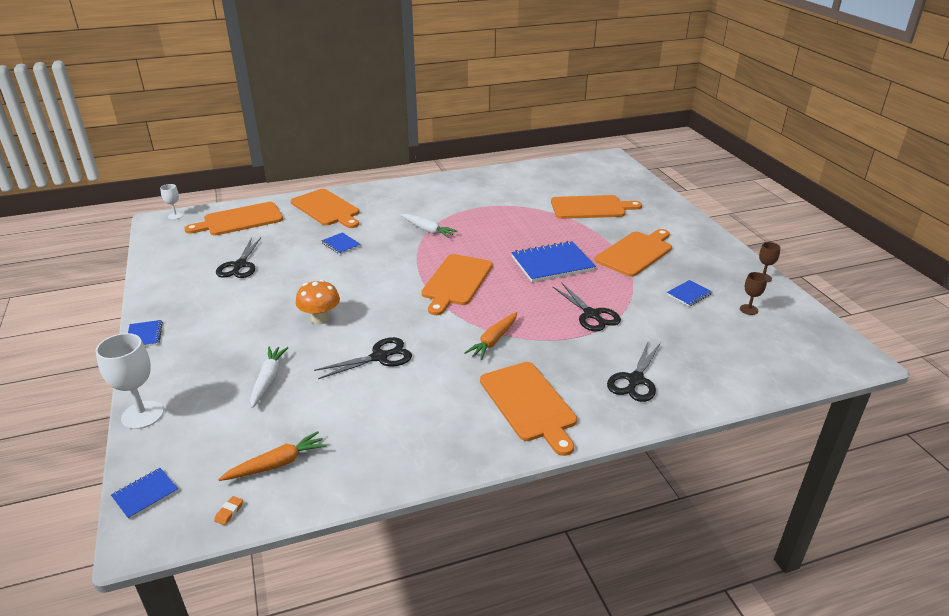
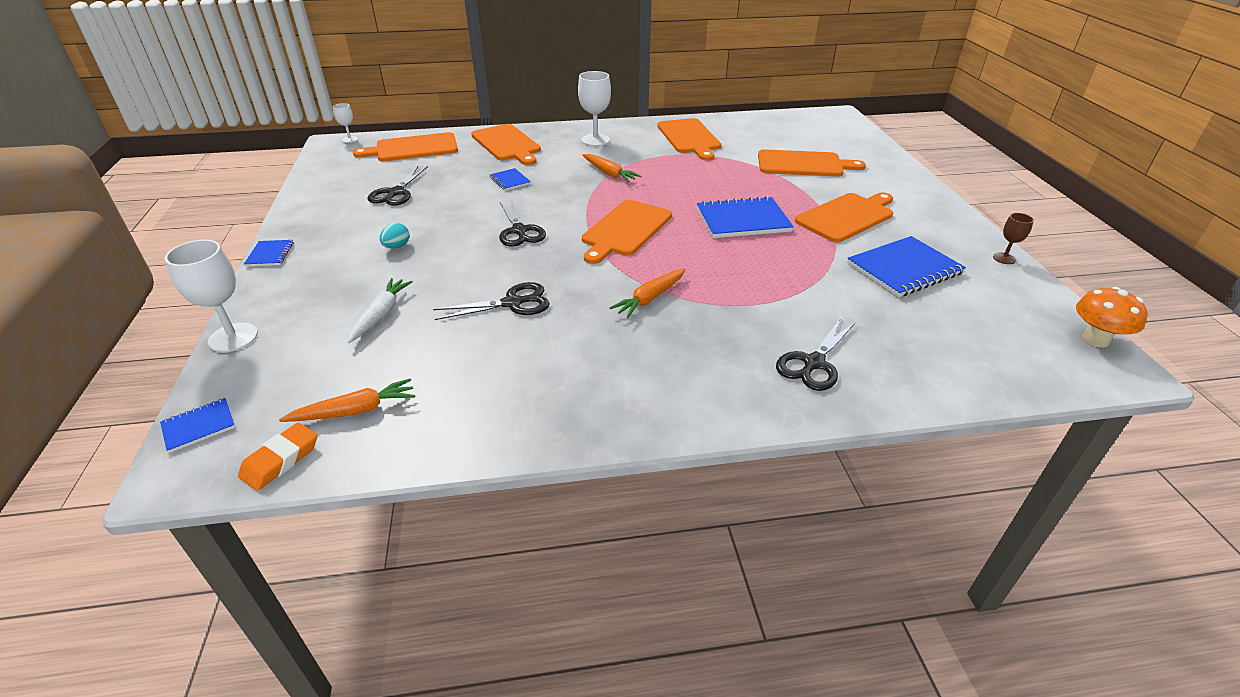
camera: 10 degrees right, 5 degrees up
(229, 512) = (280, 460): orange eraser -> orange eraser, size x2.04
(260, 317) = (397, 247): none -> turquoise egg
(320, 319) = (461, 255): orange mushroom -> orange mushroom (1095, 339)
(406, 198) = (595, 140): none -> white goblet
(427, 230) = (609, 173): white carrot -> orange carrot
(529, 404) = (673, 376): orange cutting board -> orange cutting board (689, 138)
(591, 315) = (776, 281): black scissors -> black scissors (519, 231)
(689, 294) = (904, 269): blue notebook -> blue notebook, size x2.00
(748, 309) = (979, 294): brown goblet -> none

